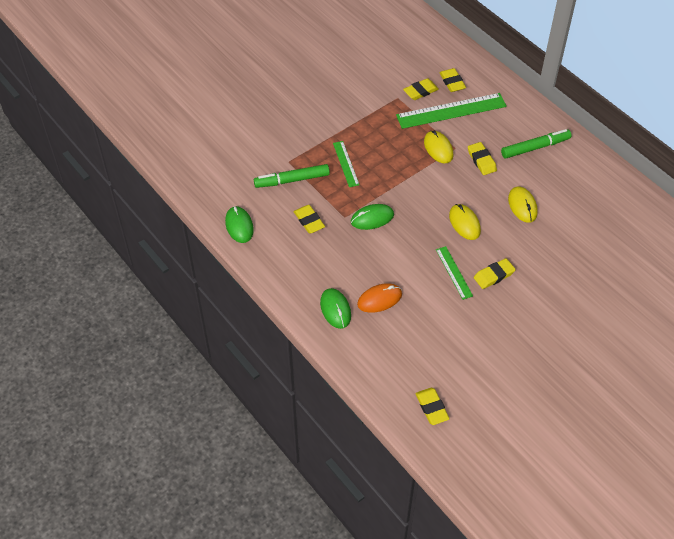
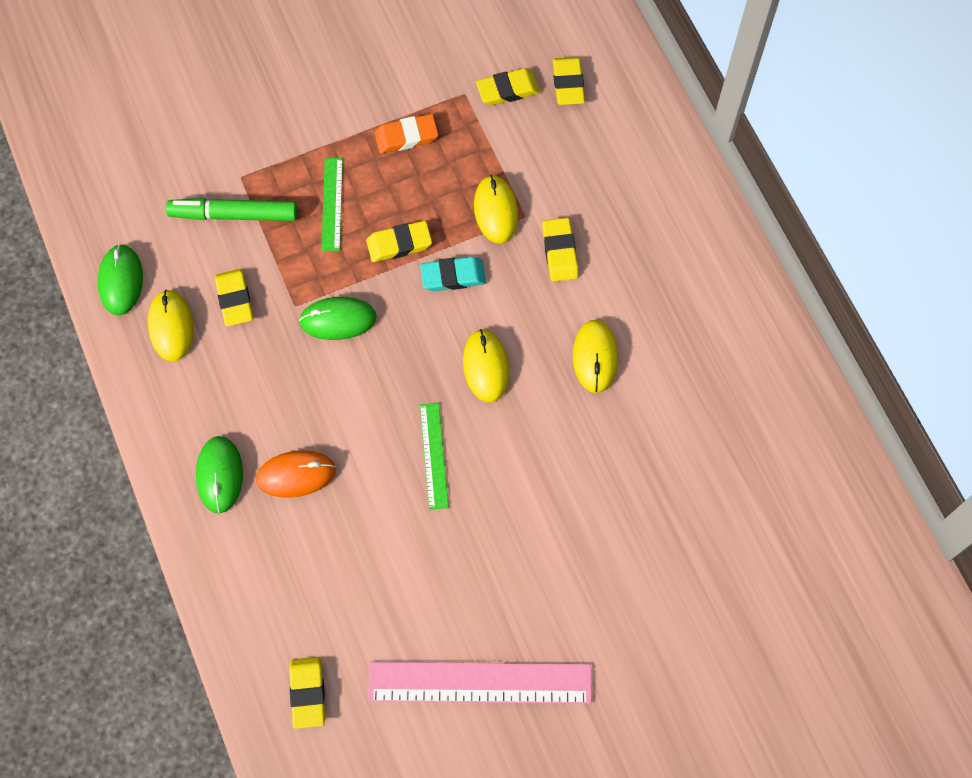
camera: 15 degrees right, 15 degrees up
(277, 242) = (171, 327): none -> yellow mouse
(374, 124) = (406, 136): none -> orange eraser
(428, 184) = (453, 276): none -> turquoise eraser
(451, 111) = (545, 141): green ruler -> none
(494, 275) = (497, 478): yellow eraser -> yellow eraser (399, 244)
(527, 379) = (480, 683): none -> pink ruler
(535, 147) = (661, 248): green marker -> none

